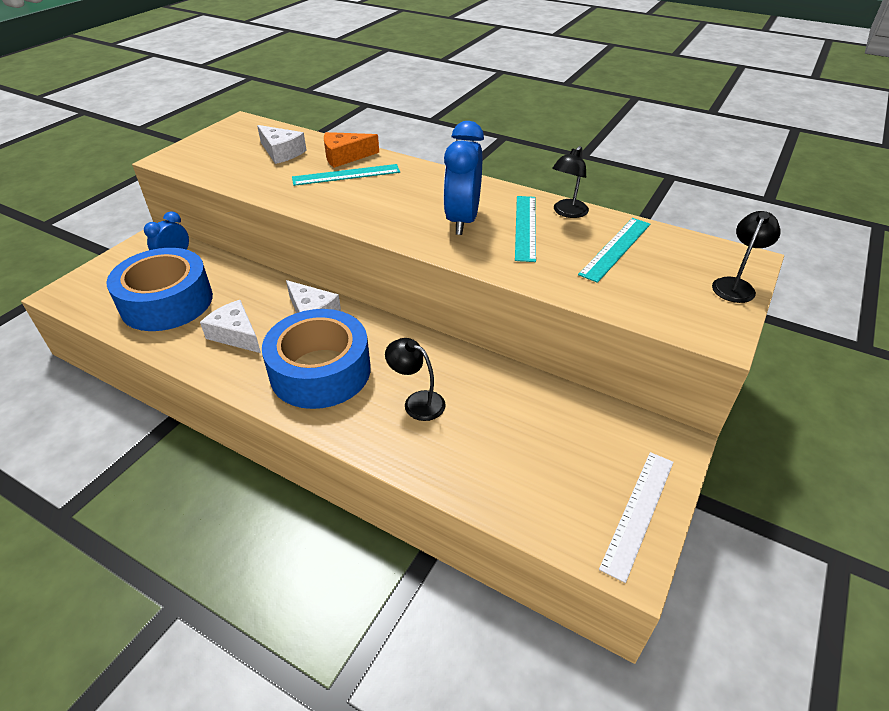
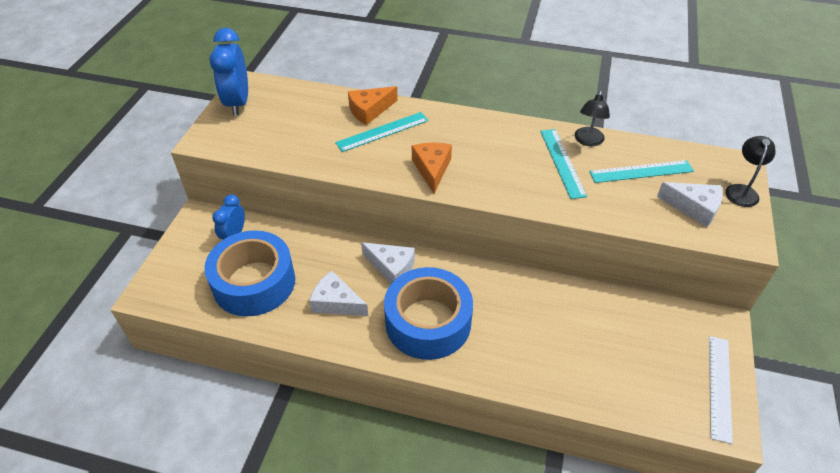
camera: 15 degrees left, 5 degrees up
(281, 152) = (308, 115): white cheese -> white cheese (694, 208)
(376, 212) = (432, 169): none -> orange cheese
(417, 402) = (520, 332): black lamp -> none
(462, 221) = (508, 165): blue clock -> blue clock (238, 103)
(615, 248) = (641, 171): turquoise ruler -> turquoise ruler turned 60 degrees clockwise

